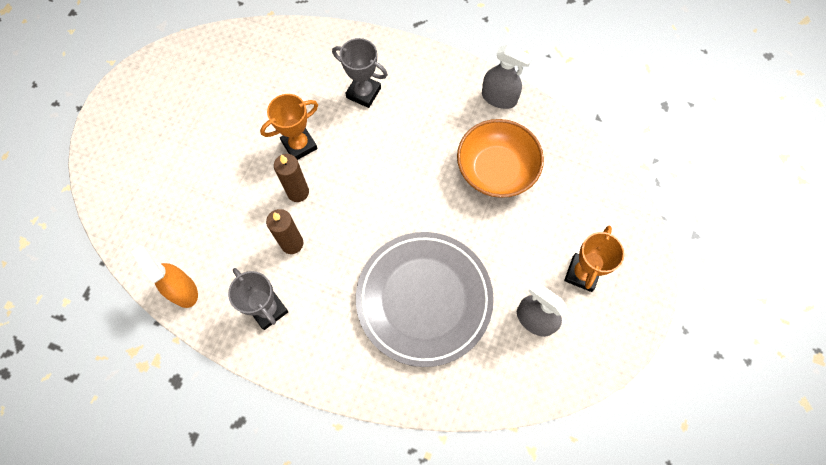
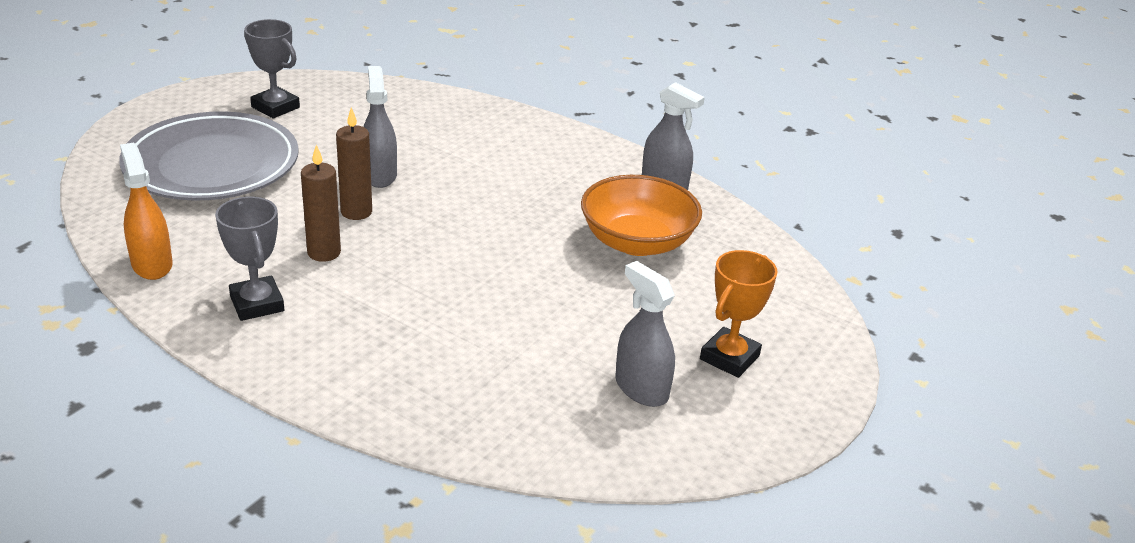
camera: 10 degrees right, 35 degrees down
(299, 145) = (379, 175): orange trophy -> grey spray bottle
(363, 93) = (485, 150): grey trophy -> grey trophy (275, 107)
(424, 299) = (484, 337): grey plate -> grey plate (212, 165)

